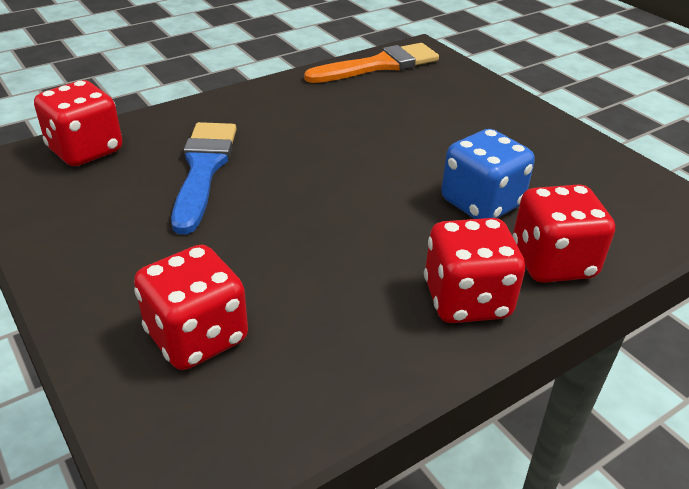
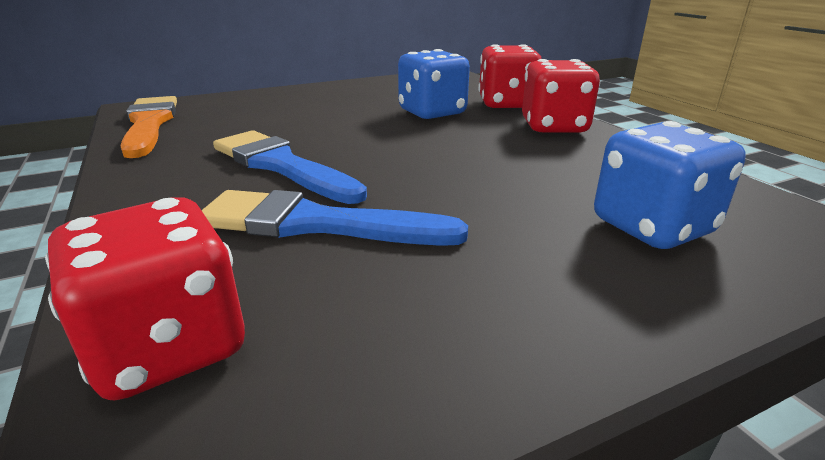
camera: 80 degrees left, 10 degrees down
(197, 337) = (652, 227): red dice -> blue dice
(302, 139) = (281, 165): none -> blue brush

